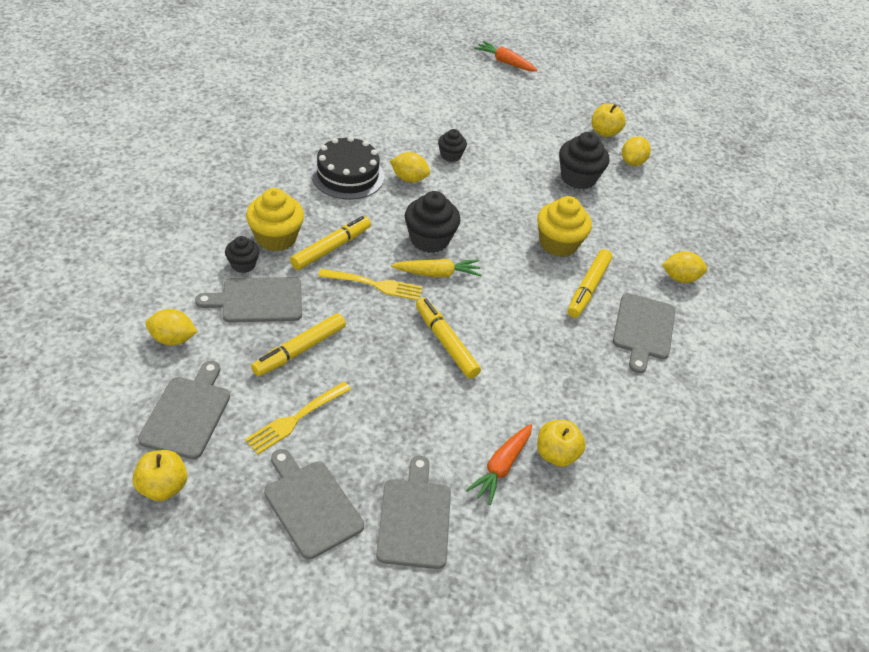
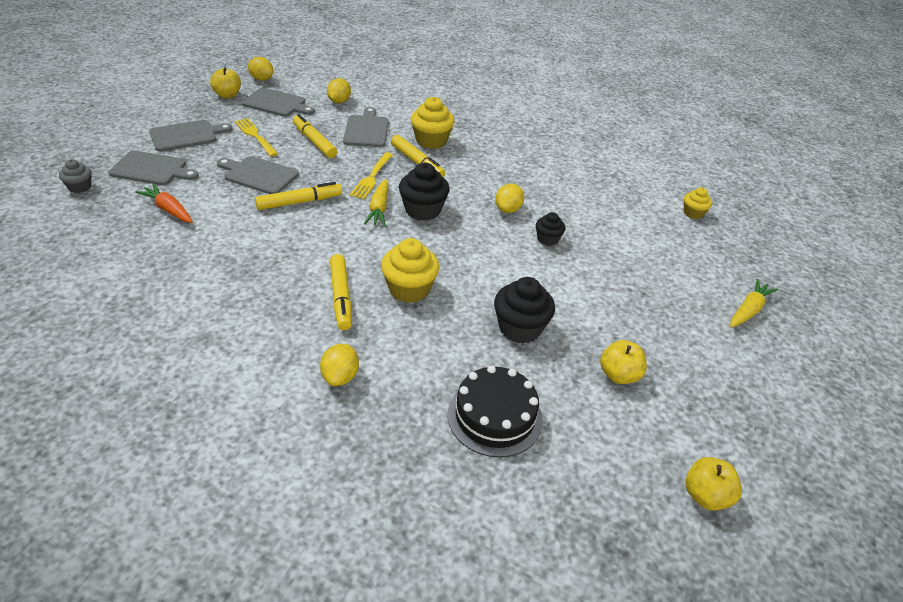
camera: 100 degrees right, 5 degrees down
(243, 264) = (403, 127): black cupcake -> none
(347, 175) = (509, 178): black cake -> black cake (495, 416)
(379, 66) = (693, 213): none -> yellow cupcake
(483, 592) = (80, 187): none -> grey cupcake
(505, 62) = (748, 310): orange carrot -> yellow carrot
(556, 454) = (163, 238): yellow apple -> yellow apple (706, 496)
(588, 288) = (341, 297): yellow marker -> yellow marker turned 135 degrees counterclockwise
(632, 162) = (558, 388): yellow lemon -> yellow lemon (261, 79)
(643, 329) = (274, 324): grey cutting board -> grey cutting board (259, 175)

